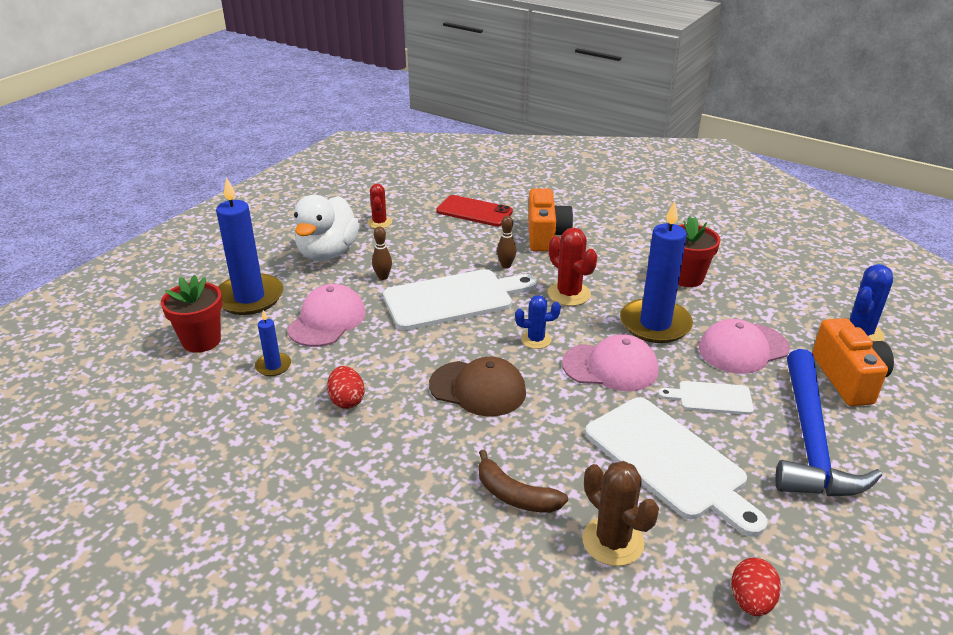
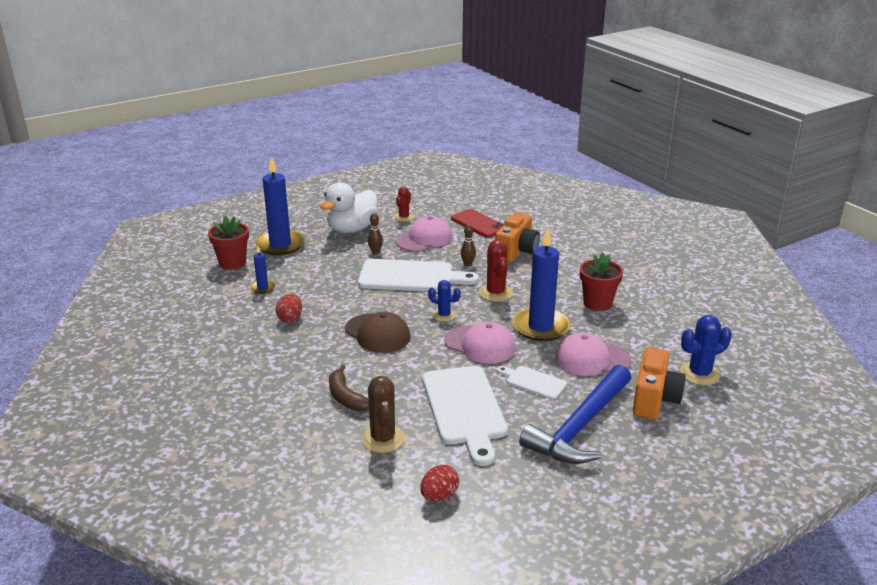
camera: 25 degrees right, 5 degrees down
(327, 320) = (317, 270): pink cap -> pink cap (424, 239)

